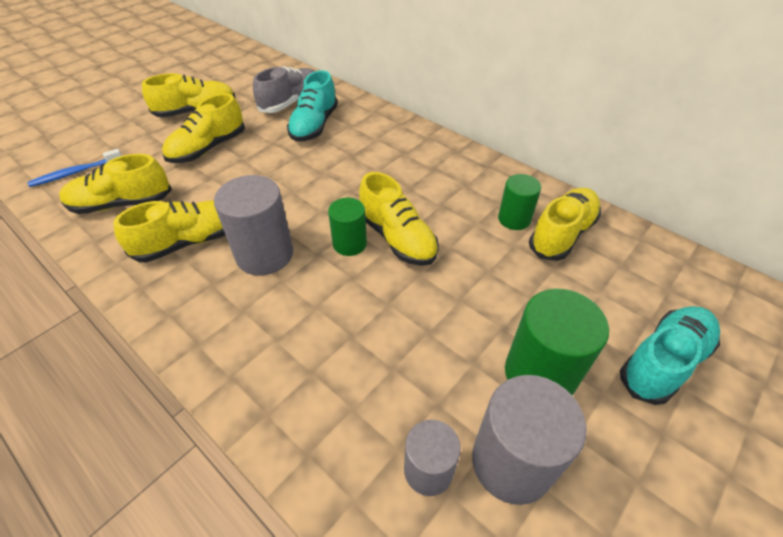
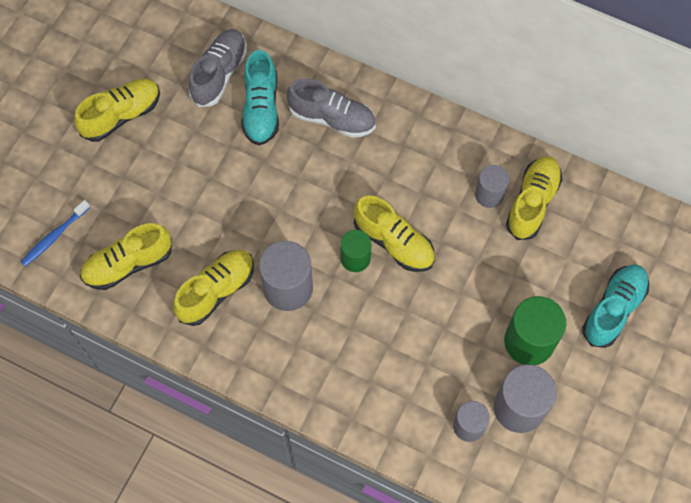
camera: 15 degrees left, 20 degrees up
(208, 148) = (167, 170): yellow shoe -> none
(374, 141) = (332, 118): none -> grey shoe
(514, 219) = (489, 194): green cylinder -> grey cylinder

